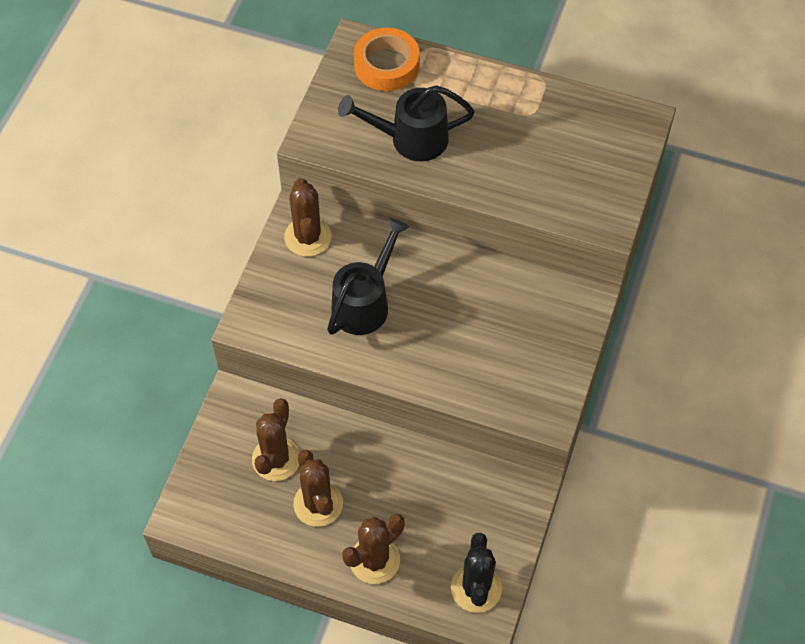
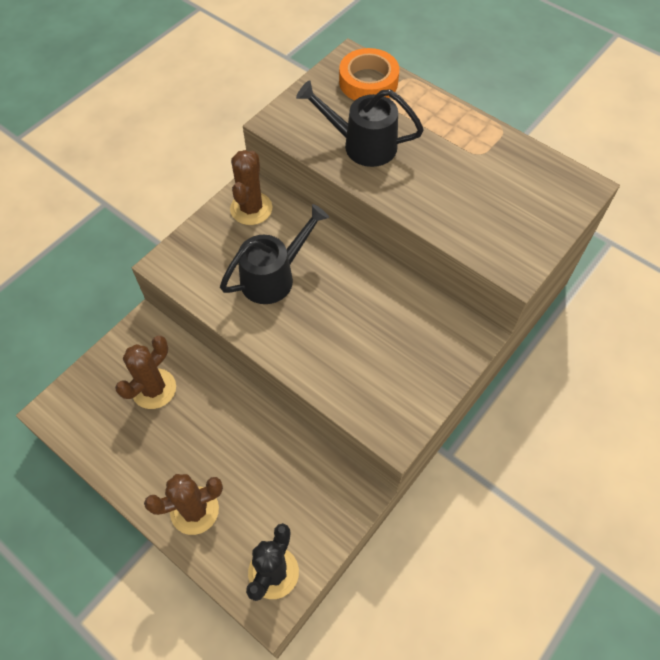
camera: 20 degrees right, 0 degrees up
(318, 503) = (170, 440): brown cactus -> none

